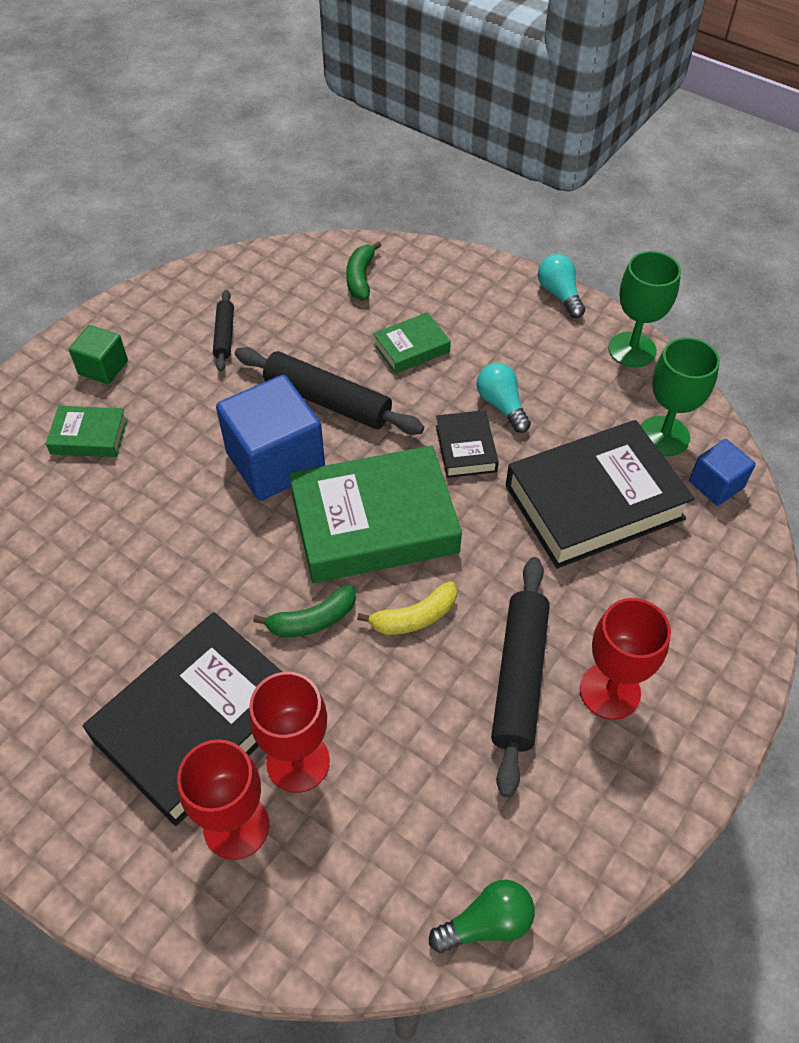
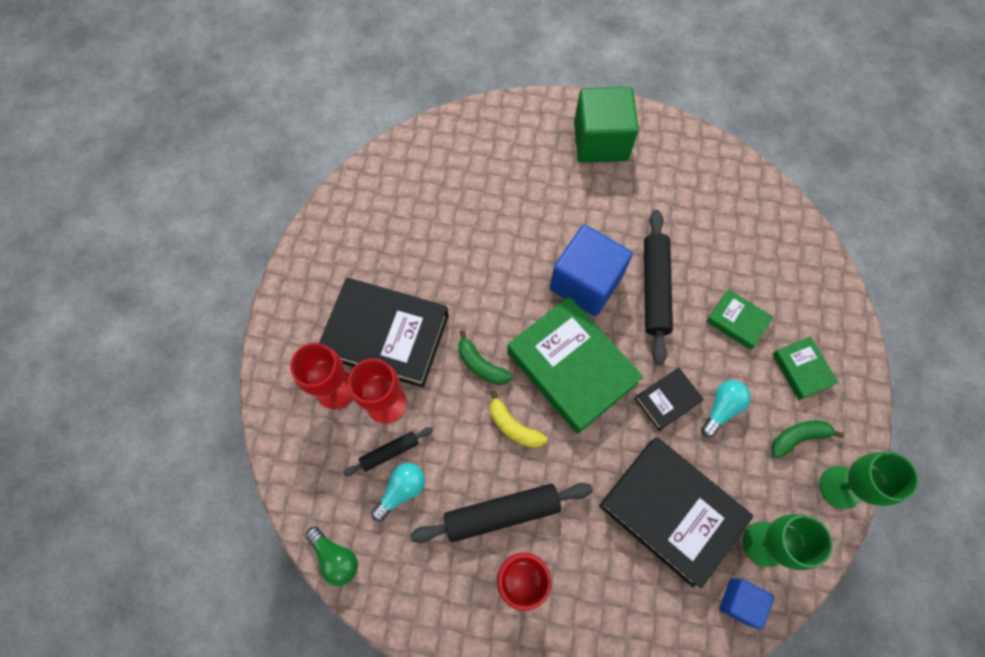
camera: 65 degrees right, 15 degrees up
(89, 436) = (544, 165): green book -> green book (802, 369)
(103, 367) = (600, 141): green cube -> green cube, size x1.90
(224, 335) = (671, 195): black rolling pin -> black rolling pin (390, 452)
(361, 278) = (783, 254): green banana -> green banana (798, 437)
(559, 295) = (863, 407): turquoise light bulb -> turquoise light bulb (401, 490)

